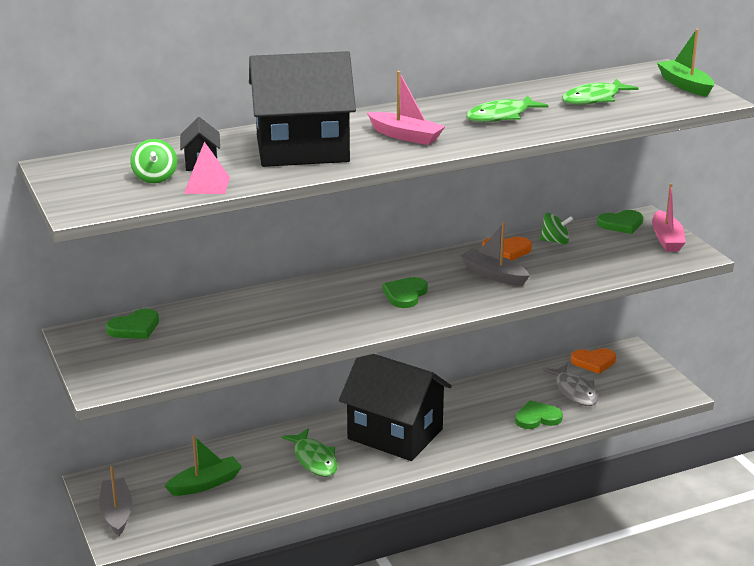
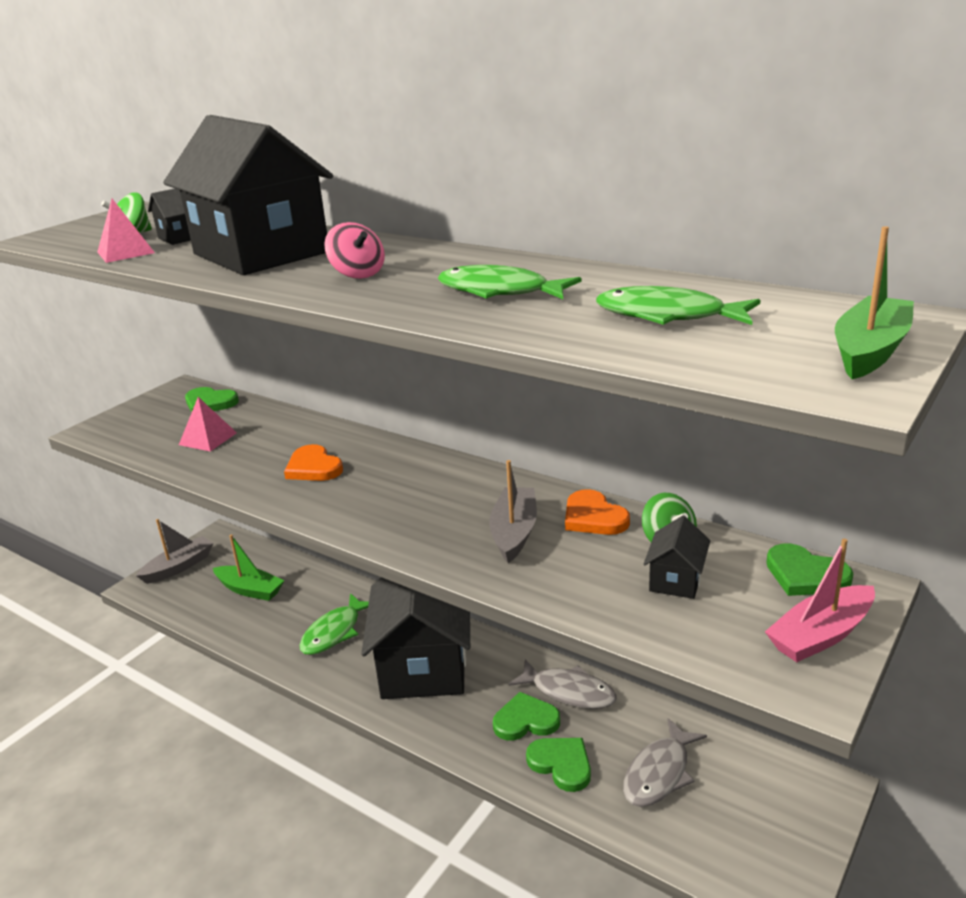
camera: 60 degrees right, 0 degrees up
(206, 340) = (208, 439): none -> pink pyramid
(405, 136) = (358, 274): pink boat -> pink spinning top
(405, 294) = (399, 497): green heart -> green heart (525, 720)
(482, 393) = (568, 692): none -> grey fish
(590, 252) = (676, 580): none -> black house
(594, 362) = (752, 761): orange heart -> orange heart (313, 467)

